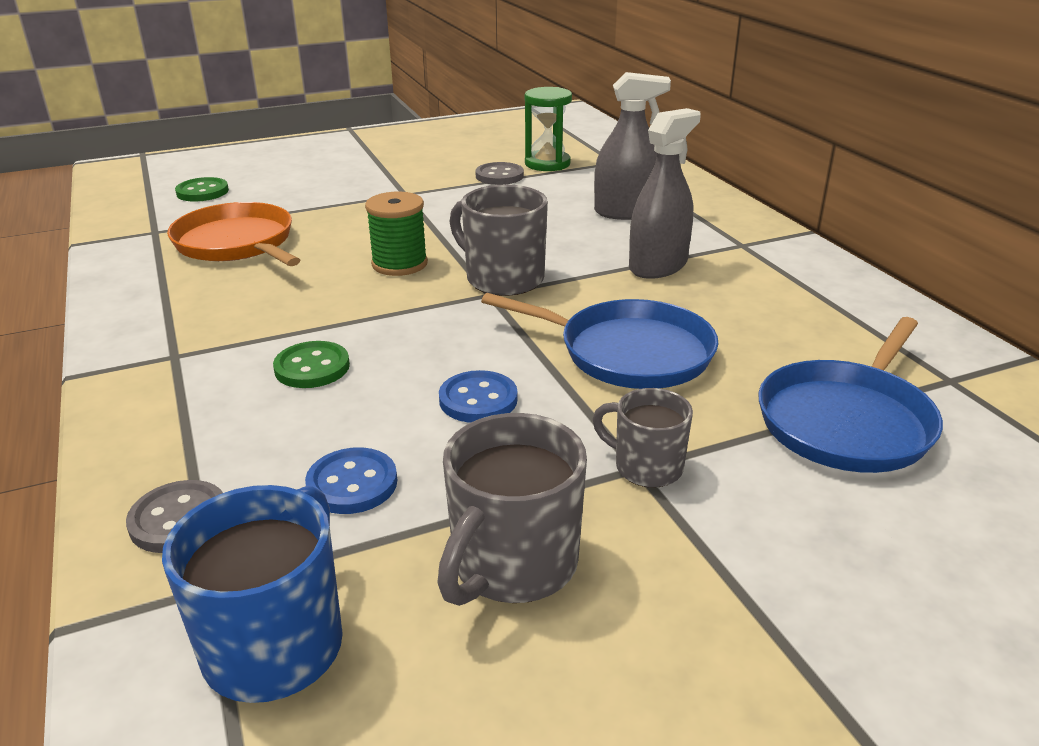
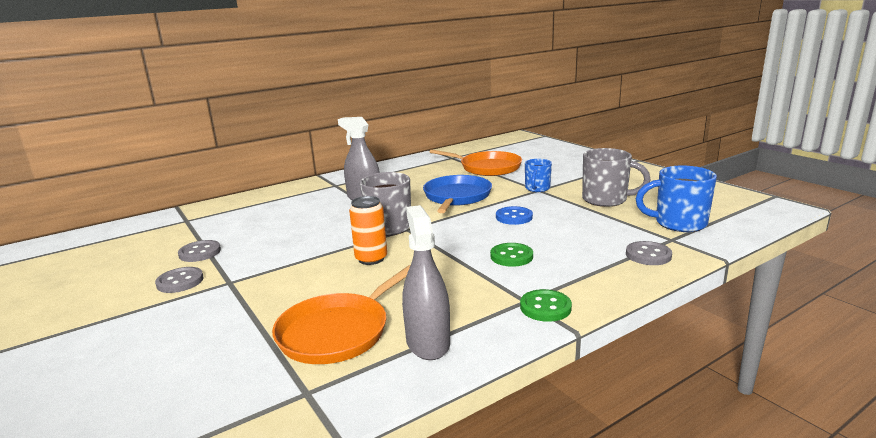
camera: 100 degrees left, 10 degrees down
(202, 192) = (183, 401): green button -> green button (545, 307)
(352, 484) = (592, 229): blue button -> none
(399, 264) = (371, 259): green spool -> orange can
(426, 174) = (180, 282): none -> grey button
(547, 164) = (178, 240): green hourglass -> none
(626, 212) = (286, 210): grey spray bottle -> grey spray bottle (428, 342)
(646, 467) = (537, 189): grey mug -> blue mug
(847, 421) = (487, 167): blue pan -> orange pan

